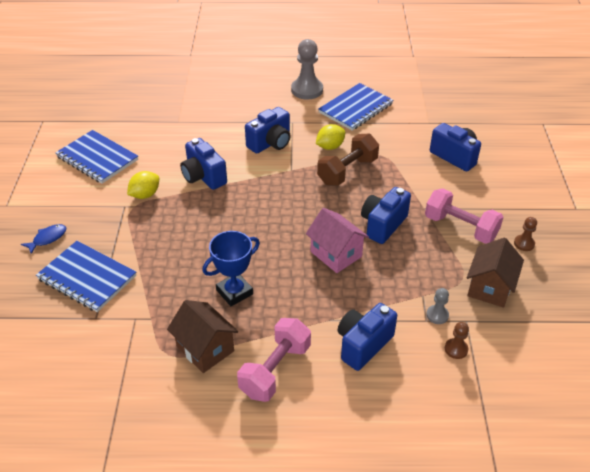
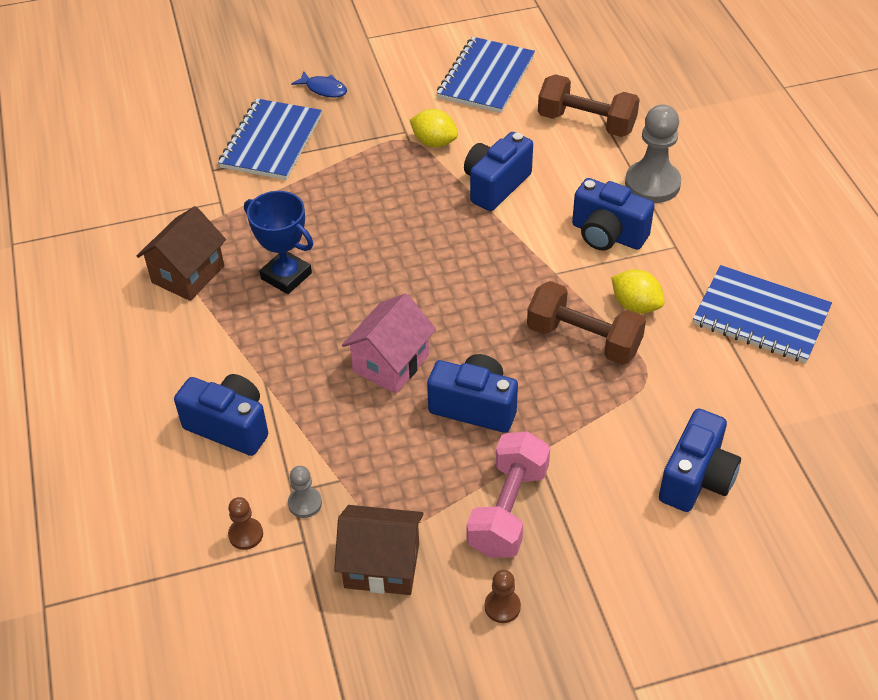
camera: 75 degrees right, 5 degrees up
(171, 128) = (586, 123): none -> brown dumbbell
(275, 370) = (169, 346): pink dumbbell -> none
(307, 90) = (775, 243): grey pawn -> grey pawn (652, 184)

